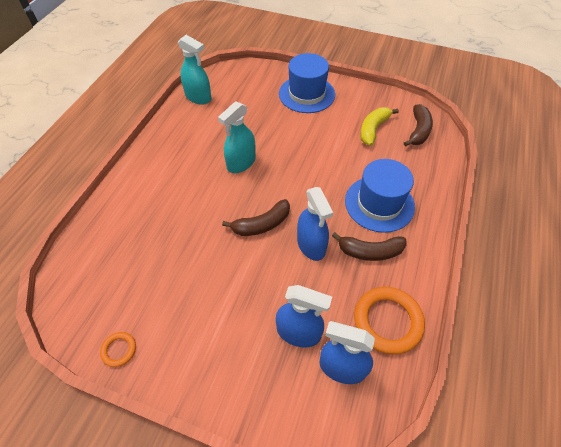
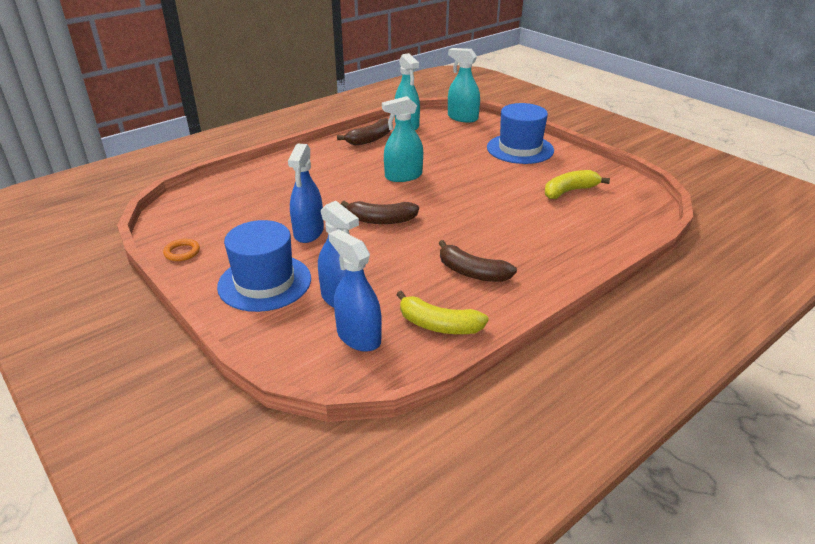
camera: 30 degrees right, 20 degrees down
(237, 72) = (462, 118): none -> turquoise spray bottle
(311, 245) = (415, 248): blue spray bottle -> blue spray bottle (308, 232)
(379, 203) = (519, 243): blue hat -> blue hat (264, 282)
(387, 321) = (438, 325): orange ring -> yellow banana
(418, 131) = (624, 206): brown banana -> brown banana (370, 139)

